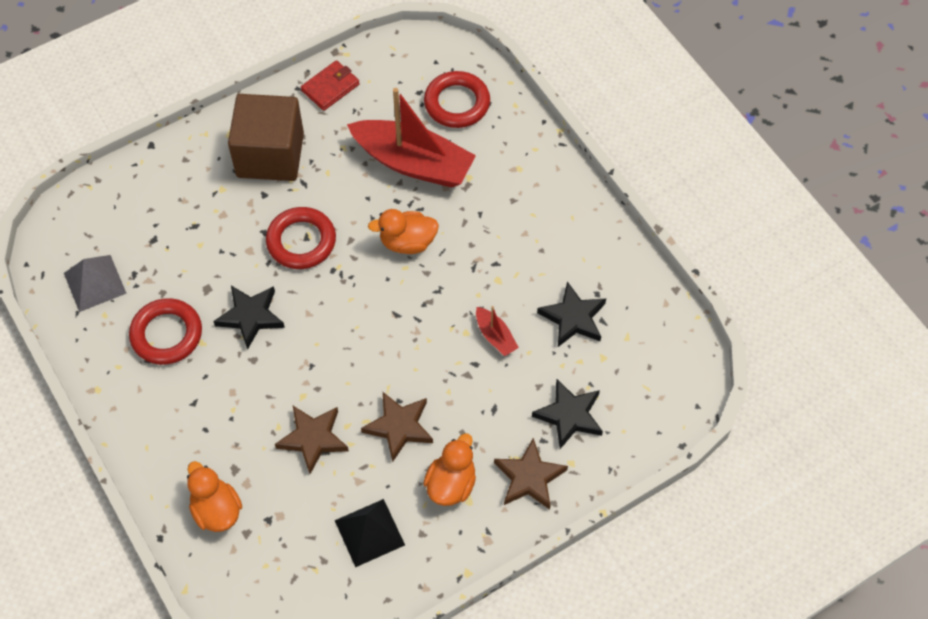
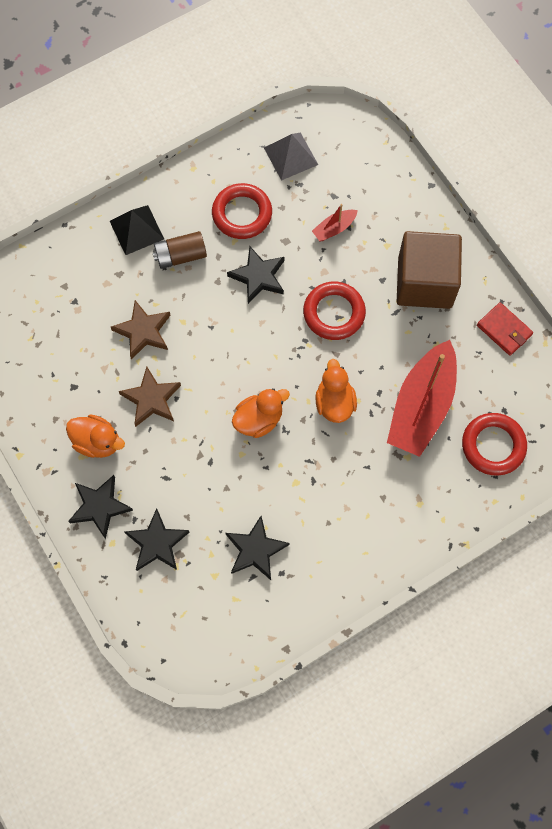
camera: 90 degrees right, 10 degrees up
(216, 400) = (180, 256): none -> brown battery
(216, 510) = (85, 263): orange duck -> orange duck (259, 419)
(369, 532) = (59, 378): black pyramid -> black pyramid (137, 230)
(495, 336) = (237, 479): red boat -> red boat (334, 228)
(529, 477) = (100, 506): brown star -> black star

